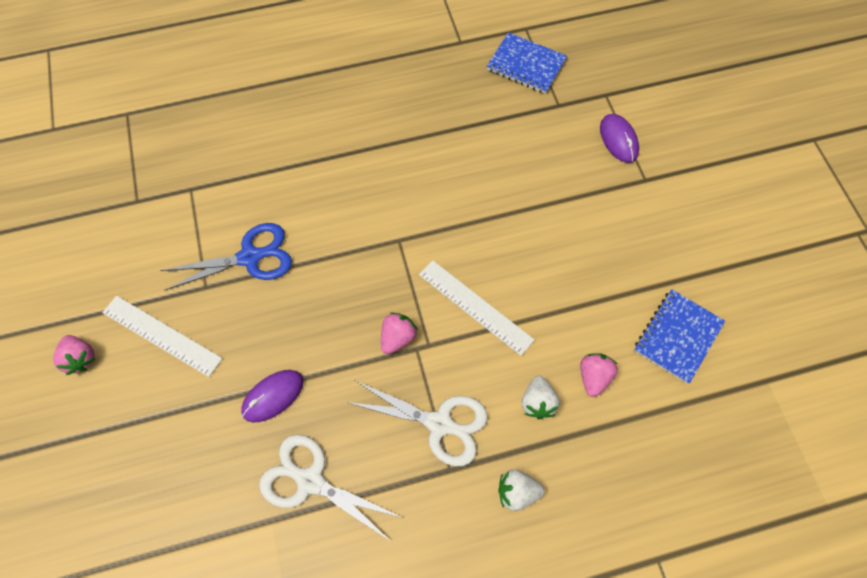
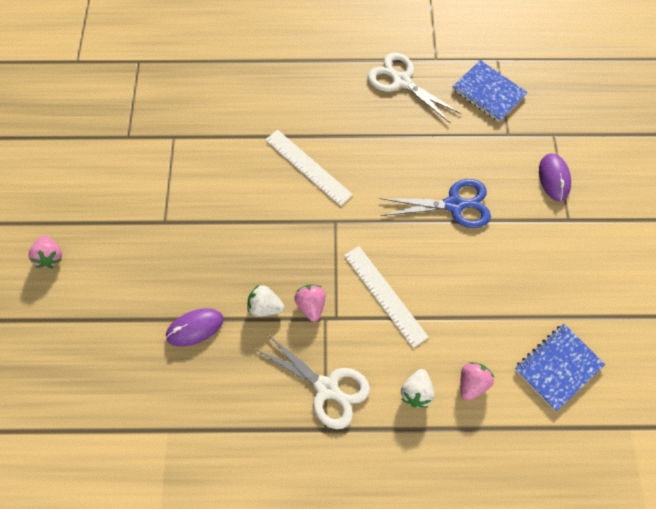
camera: 15 degrees right, 0 degrees up
(161, 335) = (118, 254): white ruler -> white ruler (308, 167)
(251, 257) = (207, 206): blue scissors -> blue scissors (455, 205)
(309, 480) = (206, 406): white scissors -> white scissors (400, 81)
(397, 337) = (311, 305): pink strawberry -> pink strawberry turned 60 degrees counterclockwise
(517, 492) = (377, 464): white strawberry -> white strawberry (265, 306)

